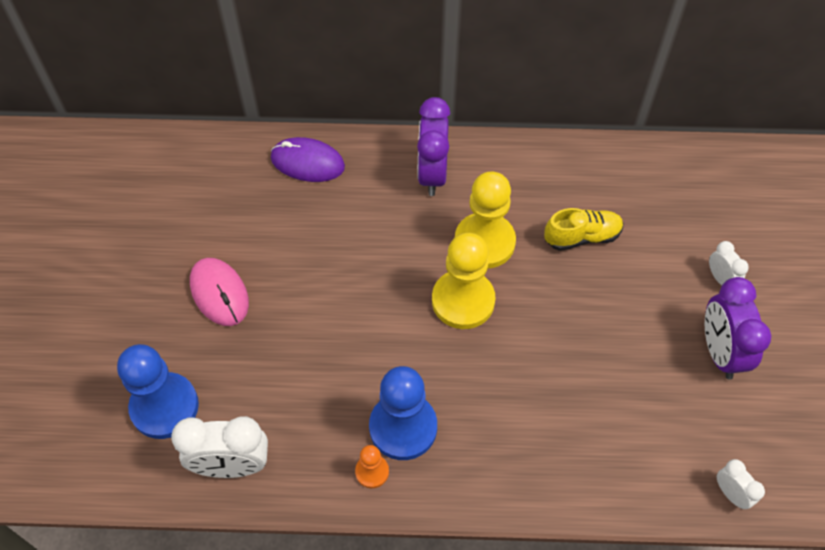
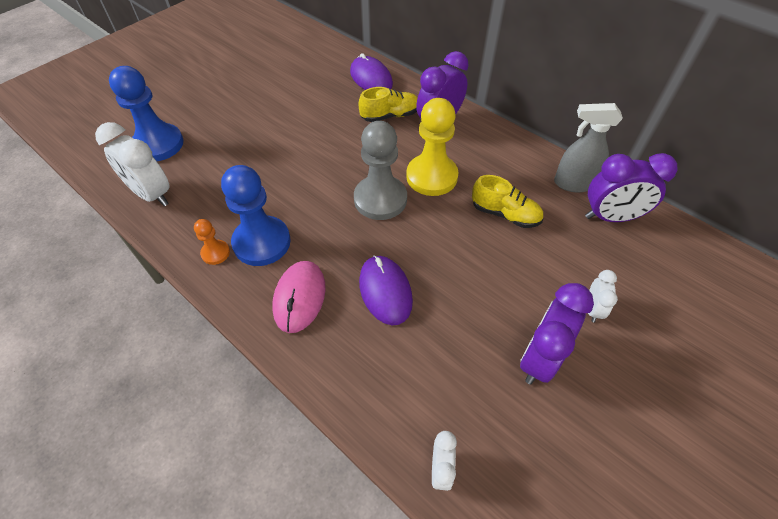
camera: 40 degrees right, 5 degrees down
(219, 293) = (250, 110): pink mouse -> pink mouse (299, 297)
(376, 198) = (390, 116): none -> yellow shoe
(463, 301) = (380, 199): yellow pawn -> grey pawn
(557, 387) = (385, 291): none -> purple mouse
(608, 163) = (573, 183): none -> grey spray bottle
(664, 178) = (611, 217): none -> purple clock

